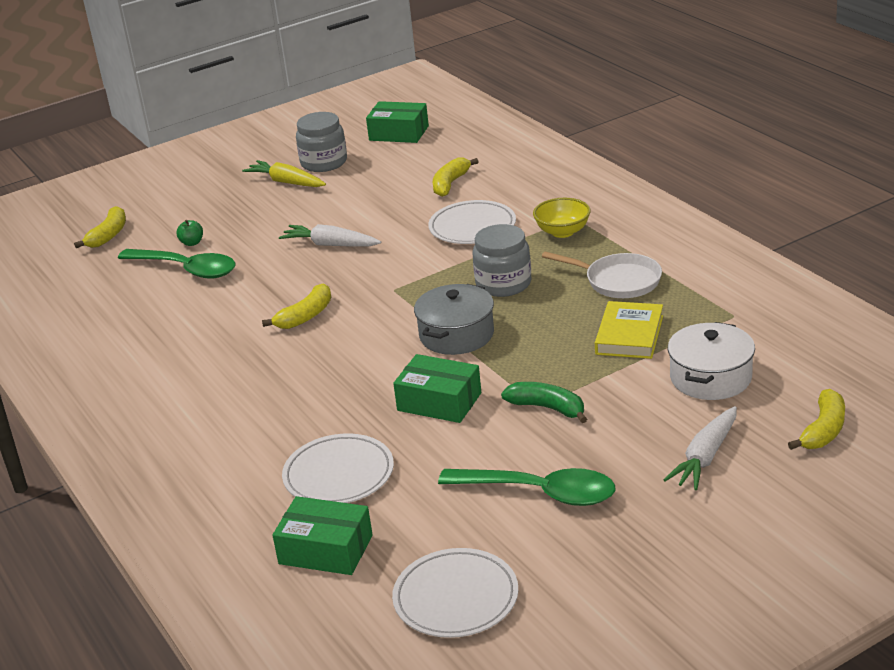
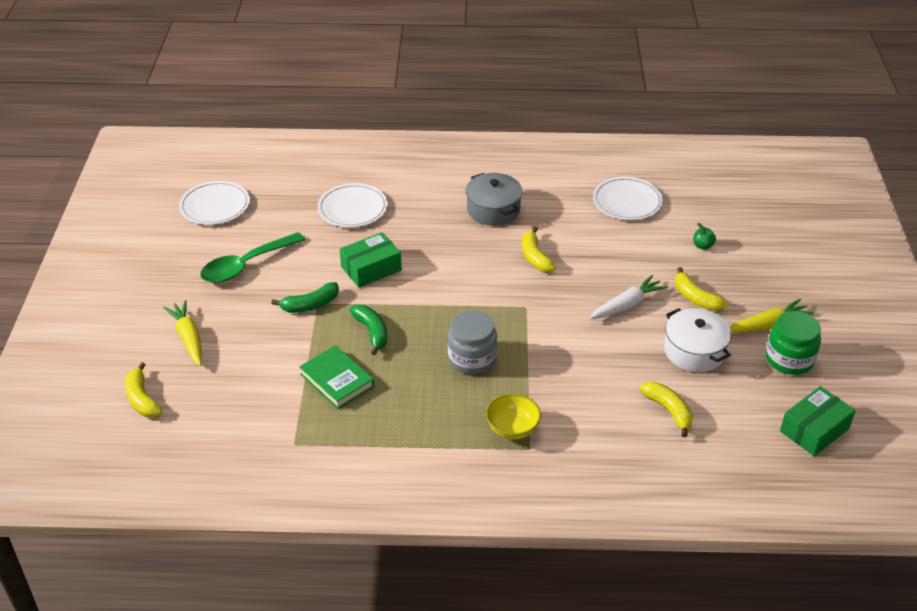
camera: 120 degrees right, 10 degrees up
(108, 235) = (757, 215): yellow banana -> yellow banana (695, 298)
(186, 269) = (662, 231): green spoon -> none
(324, 162) = (789, 359): grey jar -> green jar
(325, 550) = (300, 184): green box -> none
(456, 335) = (433, 307): grey pot -> grey pot (493, 210)
(472, 227) = (576, 386): white plate -> white plate (627, 202)
(538, 350) = (372, 332): none -> green banana
(618, 281) = (407, 415): white pan -> none
(629, 335) = (337, 380): yellow book -> green book
(705, 457) = (188, 338): white carrot -> yellow carrot
(710, 378) = (248, 387): white pot -> white pot (694, 351)

